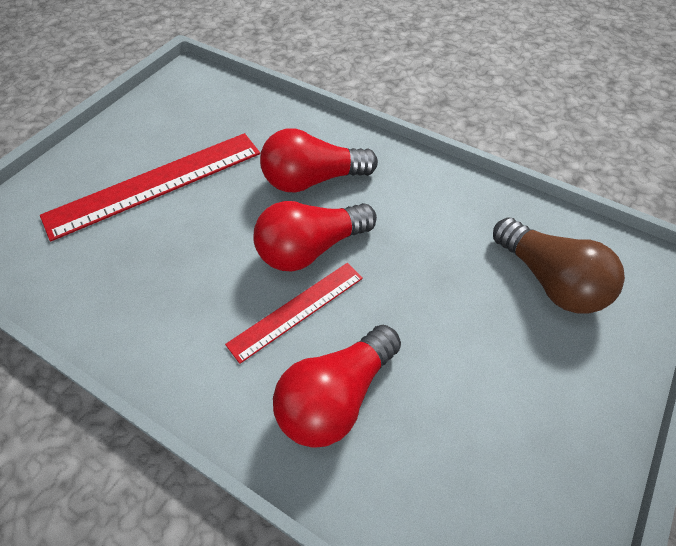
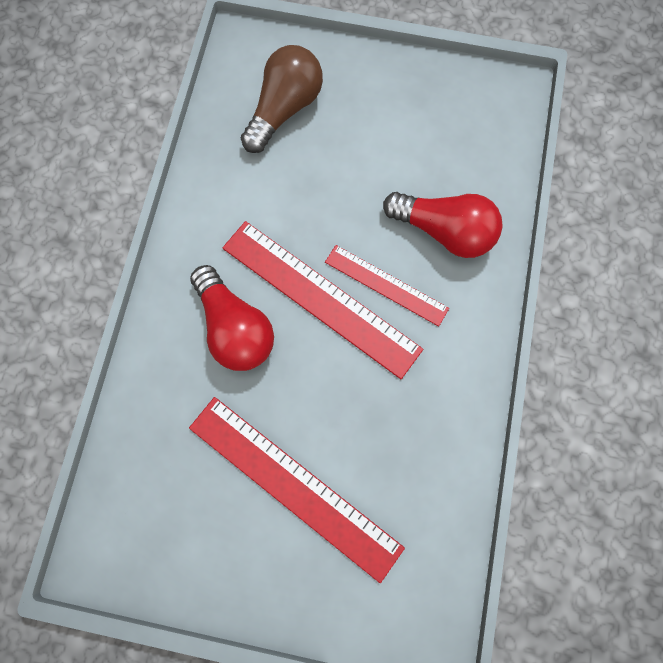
camera: 110 degrees left, 20 degrees up
(310, 249) = (320, 298): red light bulb -> red ruler

